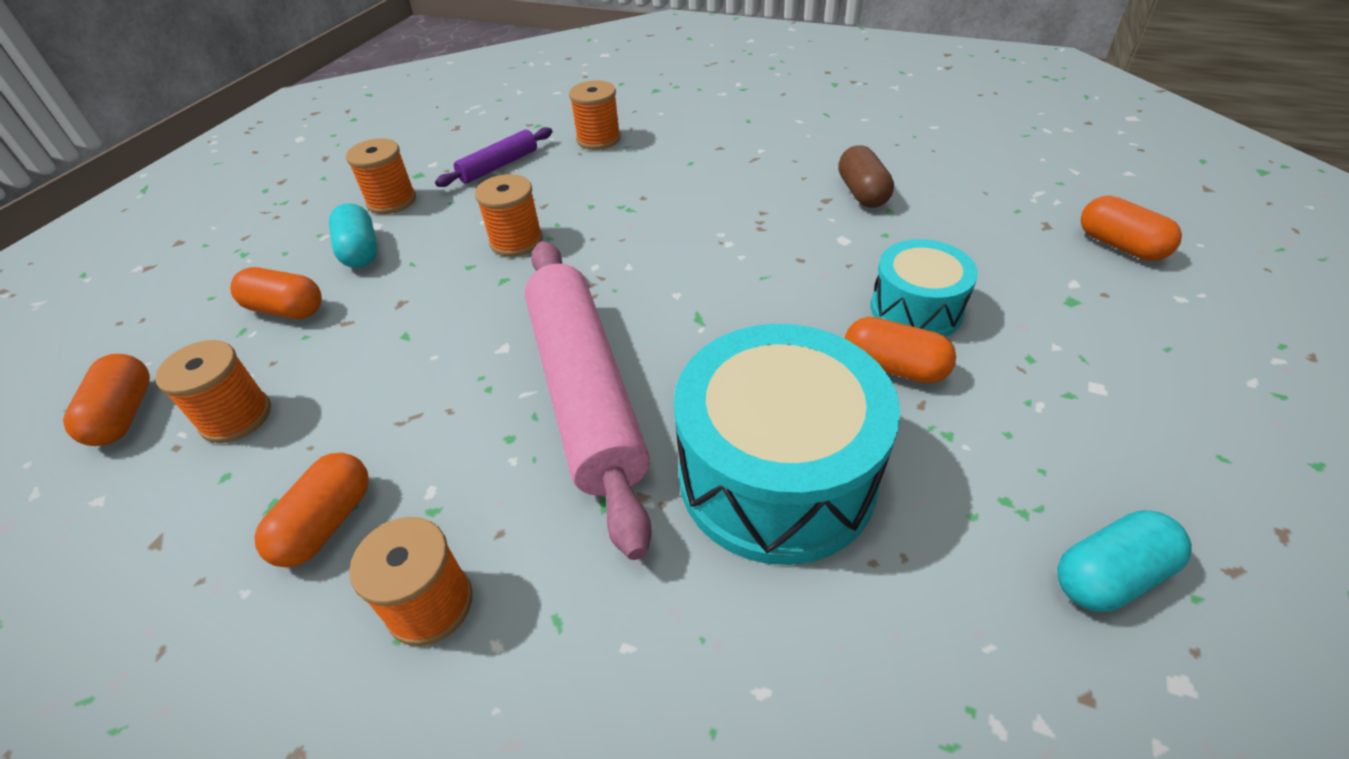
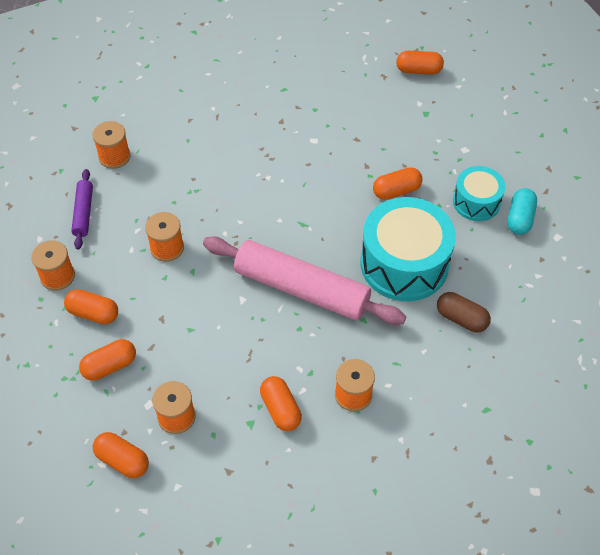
camera: 50 degrees left, 10 degrees up
(360, 251) = (93, 313): turquoise capsule -> orange capsule
(862, 193) = (292, 106): brown capsule -> brown capsule (461, 319)
(916, 309) = (378, 157): turquoise drum -> turquoise drum (476, 202)

